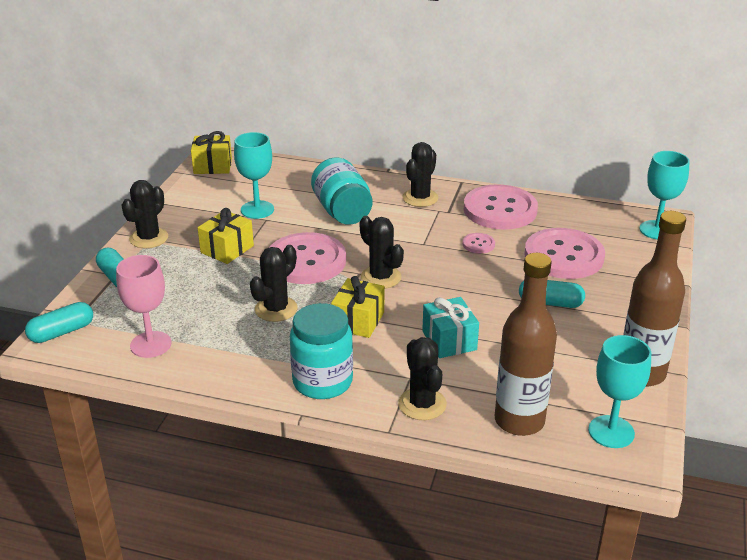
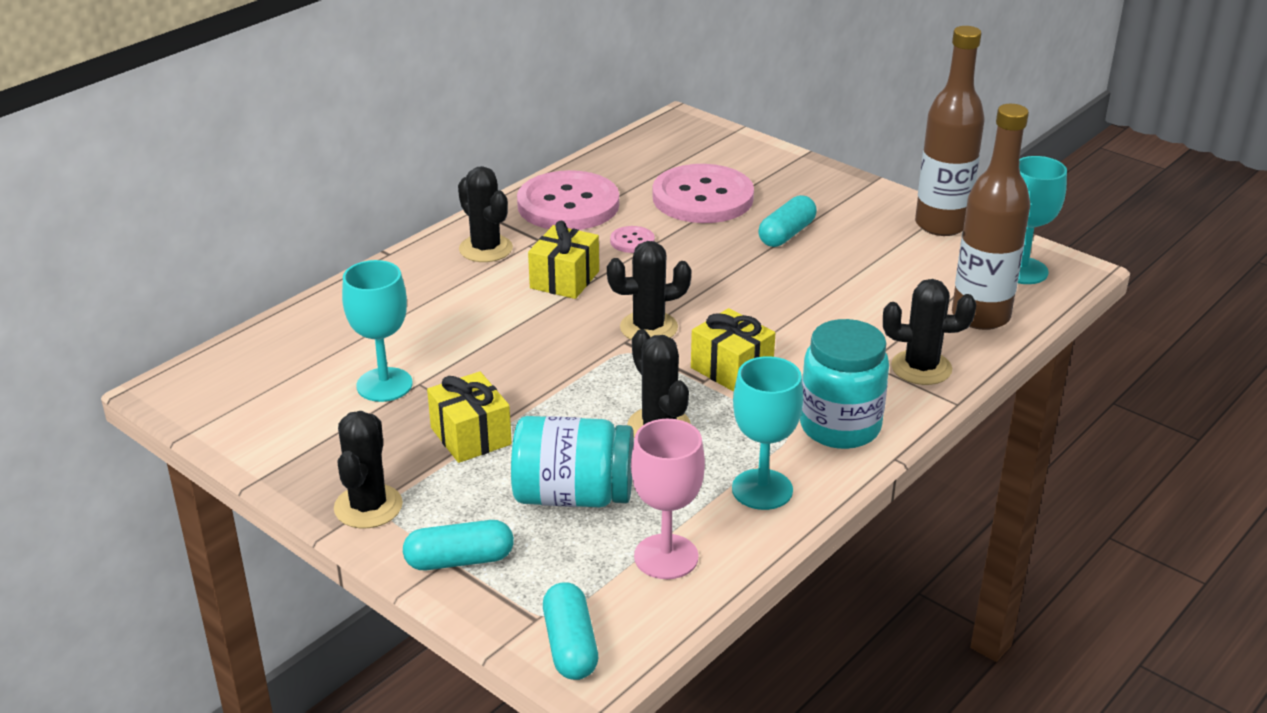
camera: 65 degrees left, 0 degrees up
(149, 238) = (368, 506): black cactus -> black cactus turned 45 degrees clockwise
(212, 166) = (202, 397): yellow gift -> yellow gift (564, 279)
(306, 261) = (562, 375): pink button -> none
(342, 211) = (461, 315): turquoise jar -> turquoise jar (573, 495)
(449, 340) = (814, 317): turquoise gift -> none
(657, 230) = (697, 130): turquoise goblet -> turquoise goblet (762, 489)

